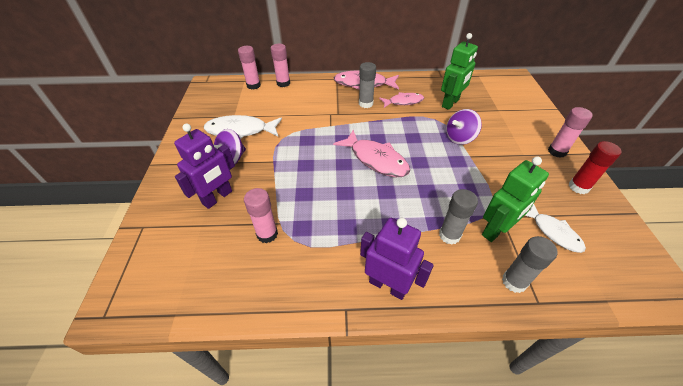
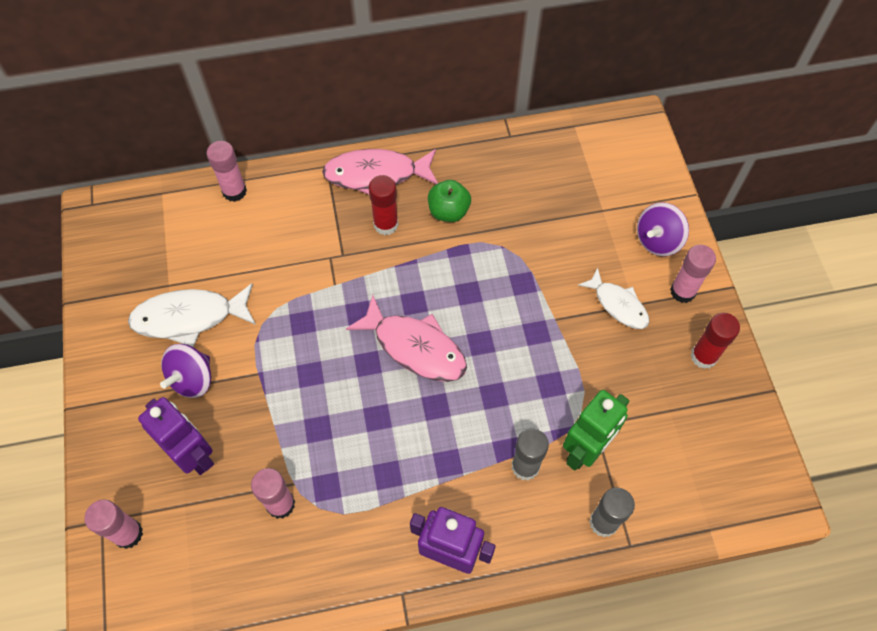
camera: 10 degrees left, 15 degrees up
(217, 198) = (193, 455): purple robot -> purple robot turned 75 degrees counterclockwise
(253, 85) = (182, 204): pink glue stick -> pink glue stick (128, 534)
(365, 103) = (386, 224): grey glue stick -> red glue stick
(403, 102) = (448, 211): pink fish -> green apple
(450, 103) = (526, 204): green robot -> none
(459, 138) = (540, 283): purple spinning top -> purple spinning top (657, 240)
(553, 232) = (660, 440): white fish -> white fish (618, 304)

